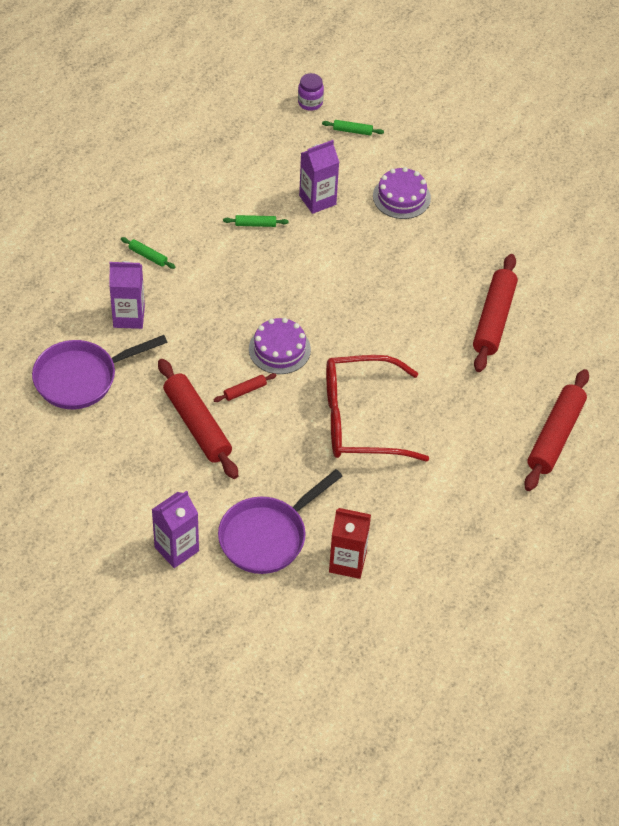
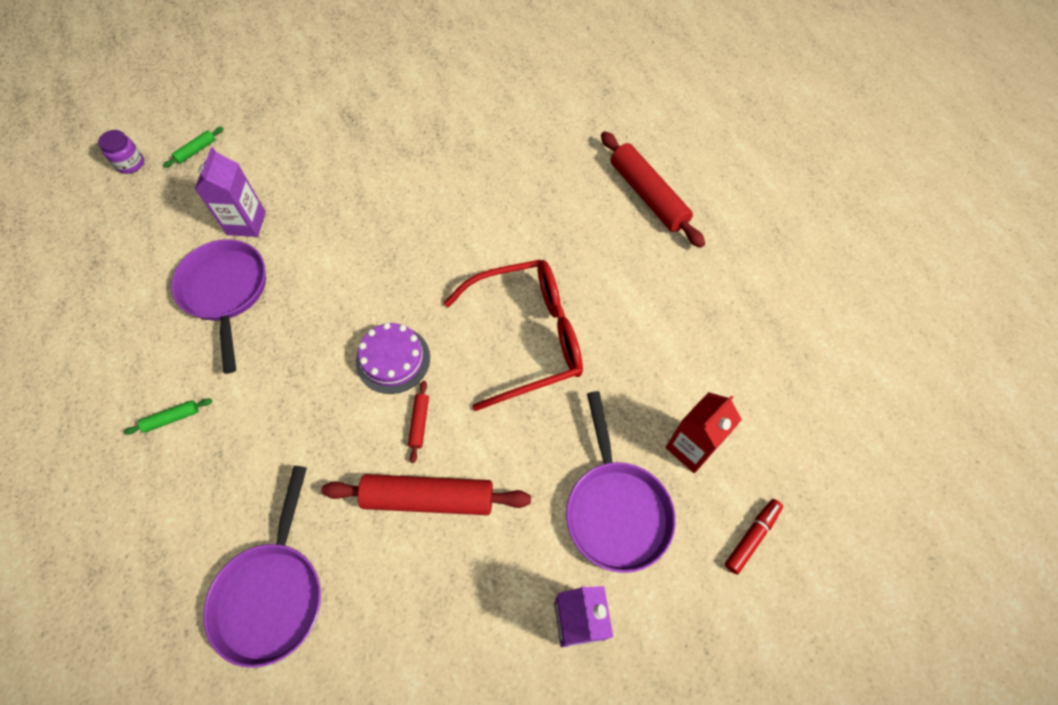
camera: 55 degrees left, 10 degrees up
(129, 317) = (233, 487): purple carton -> none
(255, 224) = (226, 292): green rolling pin -> purple pan
(306, 627) = (752, 537): none -> red marker
(359, 420) = (528, 337): red glasses -> red glasses turned 135 degrees counterclockwise
(401, 197) = (304, 157): purple cake -> none
(494, 319) = (493, 168): red rolling pin -> none

